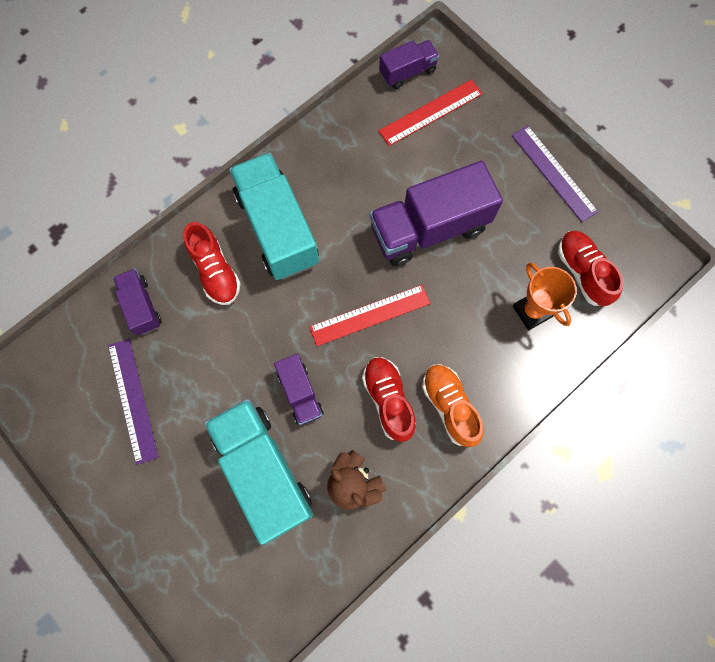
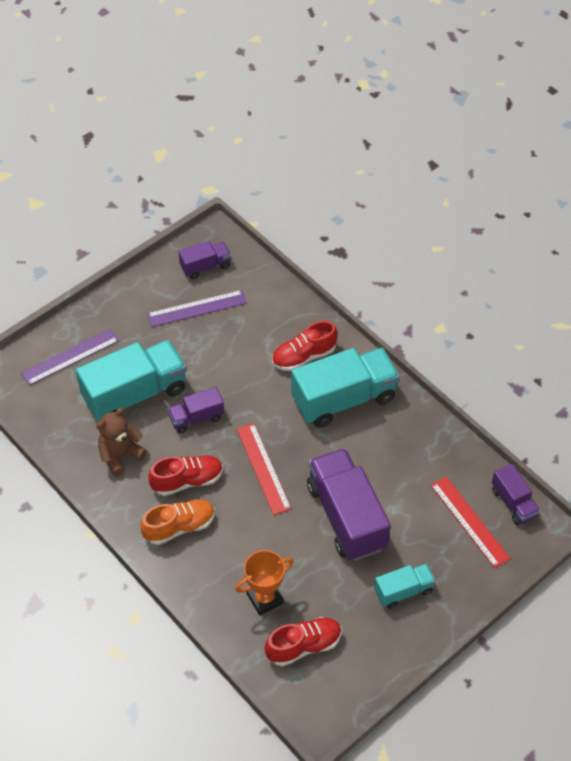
camera: 90 degrees right, 20 degrees down
(141, 306) = (273, 309): purple truck -> purple truck (205, 267)
(513, 176) = (403, 591): none -> turquoise truck
(553, 173) = (409, 628): purple ruler -> purple ruler (70, 357)

